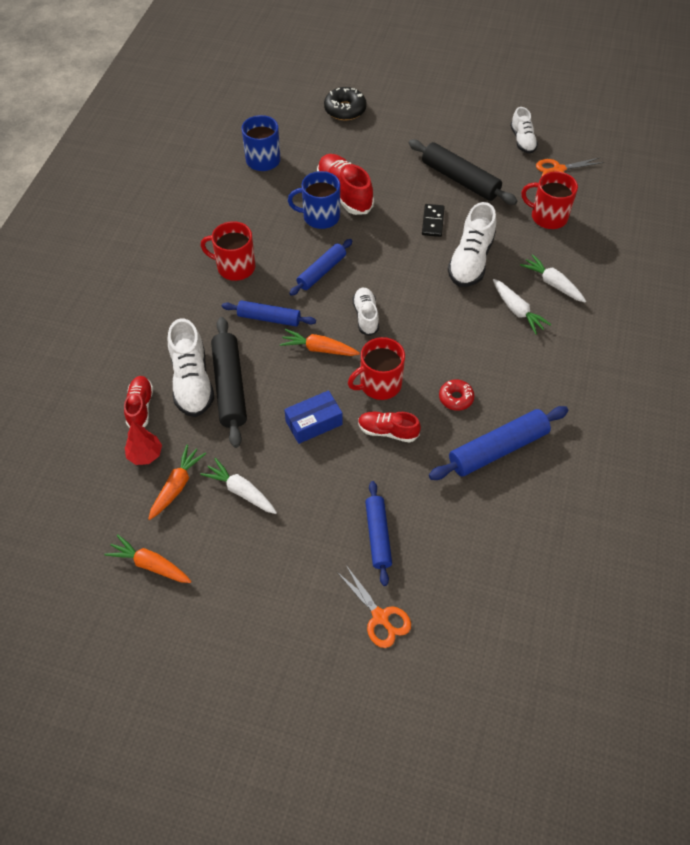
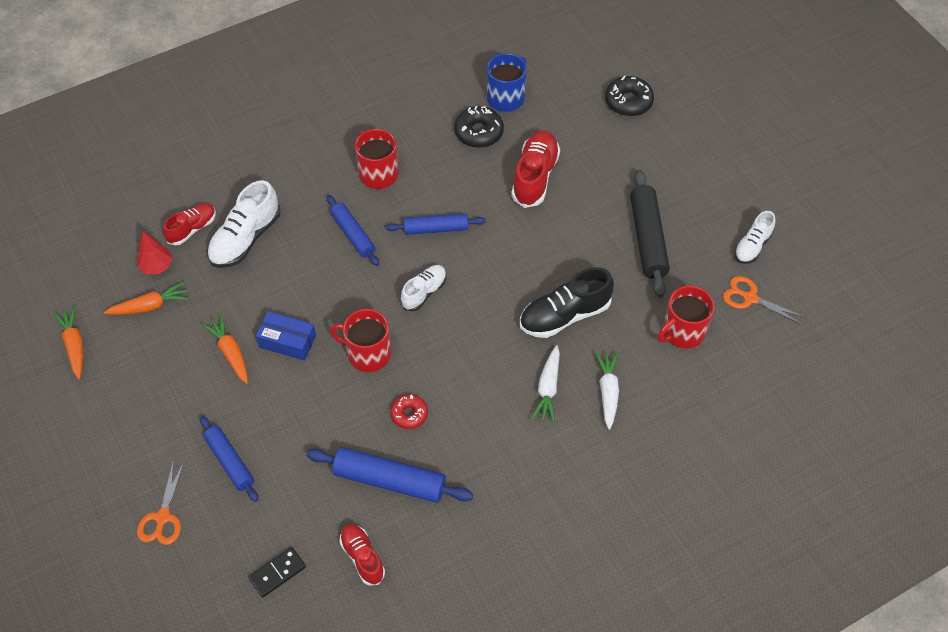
camera: 45 degrees right, 0 degrees up
(229, 386) = (265, 264): black rolling pin -> none
(241, 491) = (183, 347): white carrot -> none
(272, 193) = (478, 132): none -> black donut
(319, 349) = (359, 288): orange carrot -> orange carrot (230, 352)
(320, 217) = (491, 182): blue mug -> none
(378, 535) = (229, 461): blue rolling pin -> blue rolling pin turned 75 degrees counterclockwise
(388, 431) = (329, 394): red shoe -> red shoe (362, 557)
(433, 222) = (576, 257): black domino -> black domino (277, 573)
(470, 260) = (564, 315): white shoe -> black shoe
(548, 216) = (682, 332): red mug -> red mug turned 105 degrees counterclockwise

